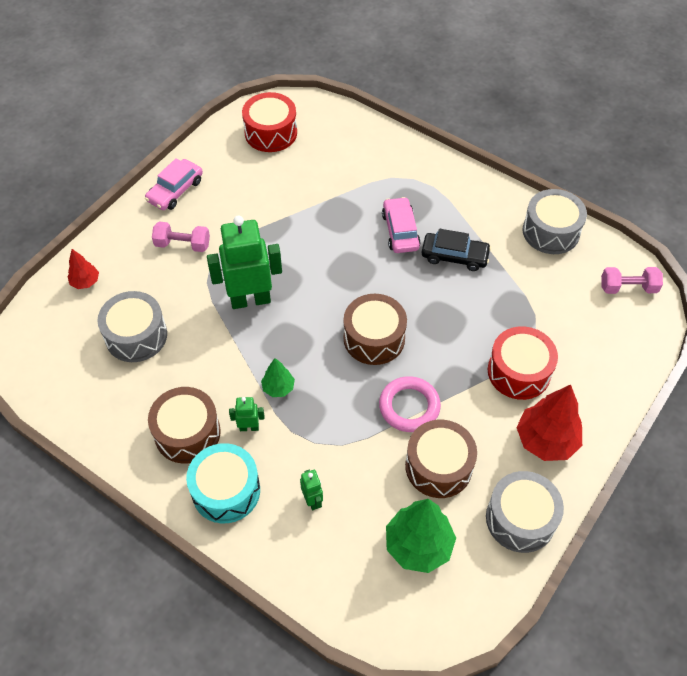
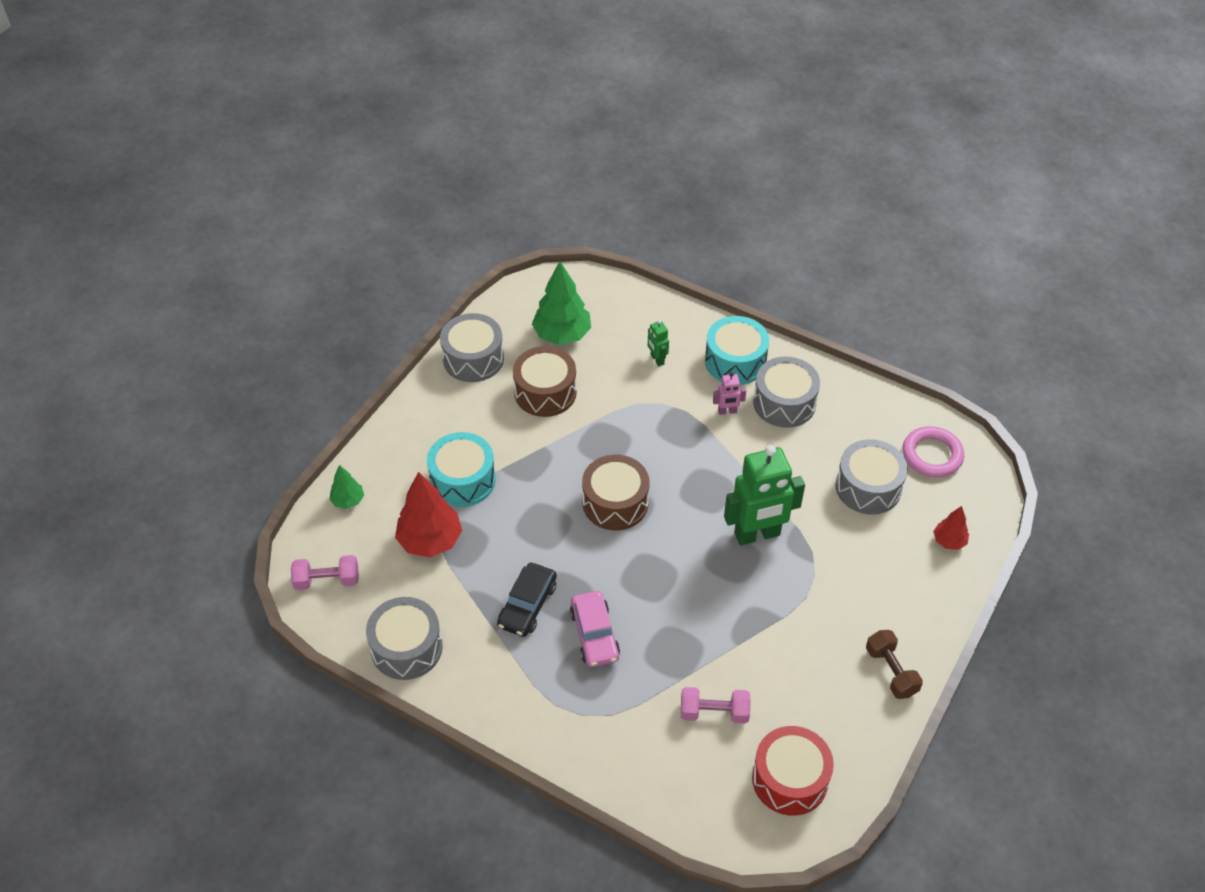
camera: 175 degrees right, 5 degrees down
(175, 190) = (891, 671): pink car -> brown dumbbell
(182, 244) = (855, 596): pink dumbbell -> pink dumbbell (714, 712)
(187, 433) = (784, 403): brown drum -> grey drum
(249, 427) = (727, 411): green robot -> pink robot
(278, 388) = (707, 447): green tree -> green tree (348, 501)
(409, 406) = (574, 440): pink ring -> pink ring (932, 455)
(454, 256) = (527, 605): black car -> black car turned 75 degrees counterclockwise
(519, 372) = (463, 480): red drum -> turquoise drum
(546, 440) = (443, 420): red tree -> red tree (430, 541)

